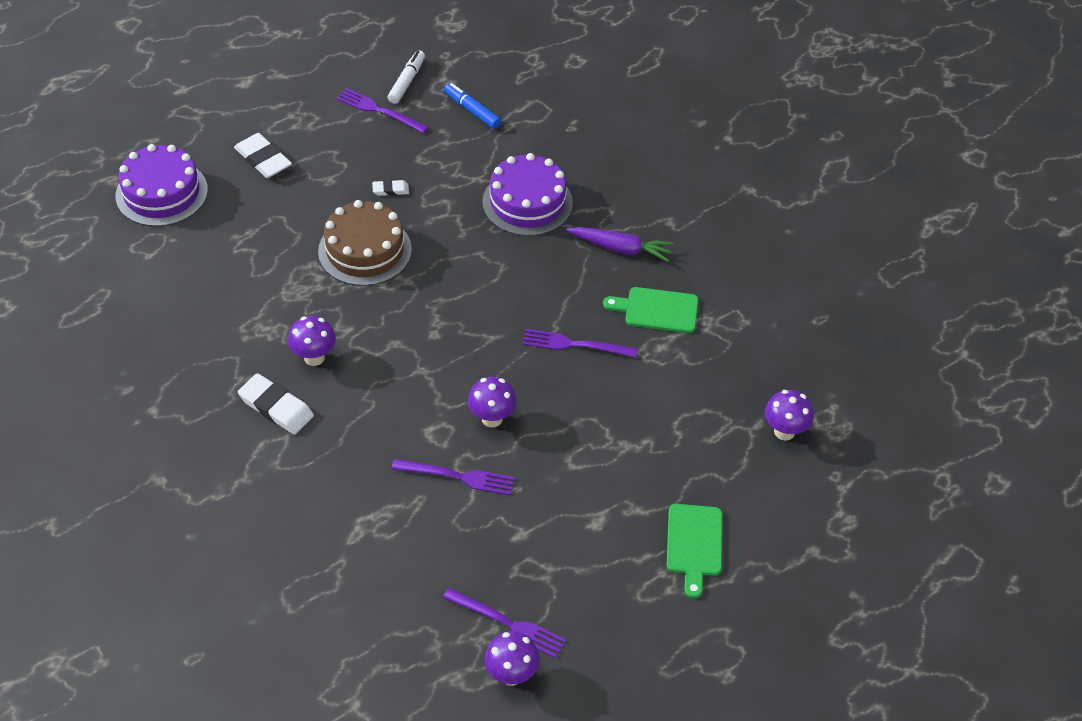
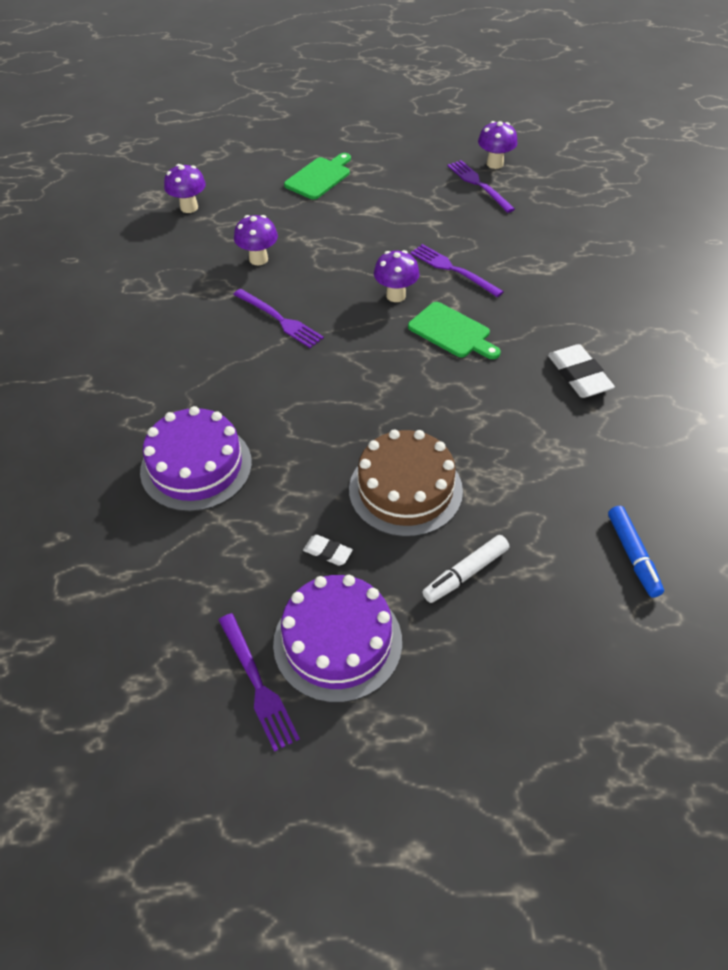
camera: 145 degrees left, 0 degrees up
(161, 193) = (617, 688): purple cake -> purple cake (337, 642)
(263, 159) = (457, 678): white eraser -> none
(314, 357) = (521, 403): purple mushroom -> purple mushroom (258, 259)
(406, 82) = (184, 719): white marker -> white marker (466, 573)
(472, 110) = (145, 621): blue marker -> blue marker (633, 555)
(620, 248) = (157, 380): purple carrot -> none
(657, 310) = (184, 317): green cutting board -> green cutting board (452, 332)

